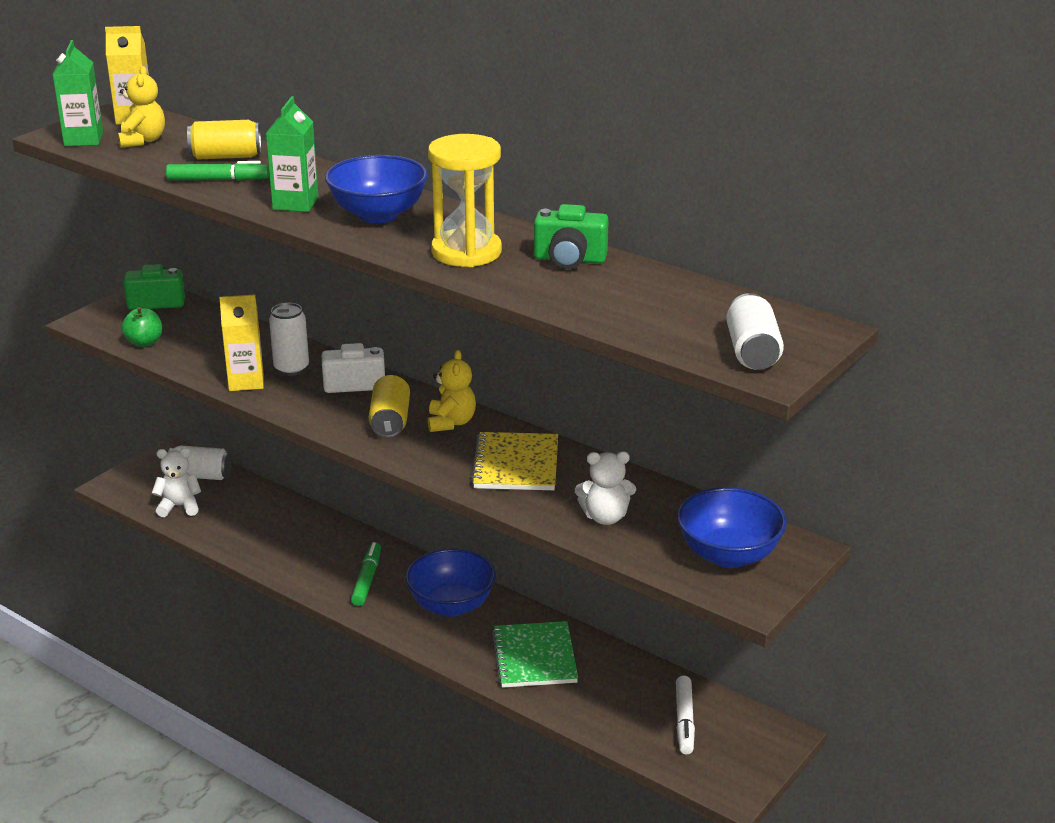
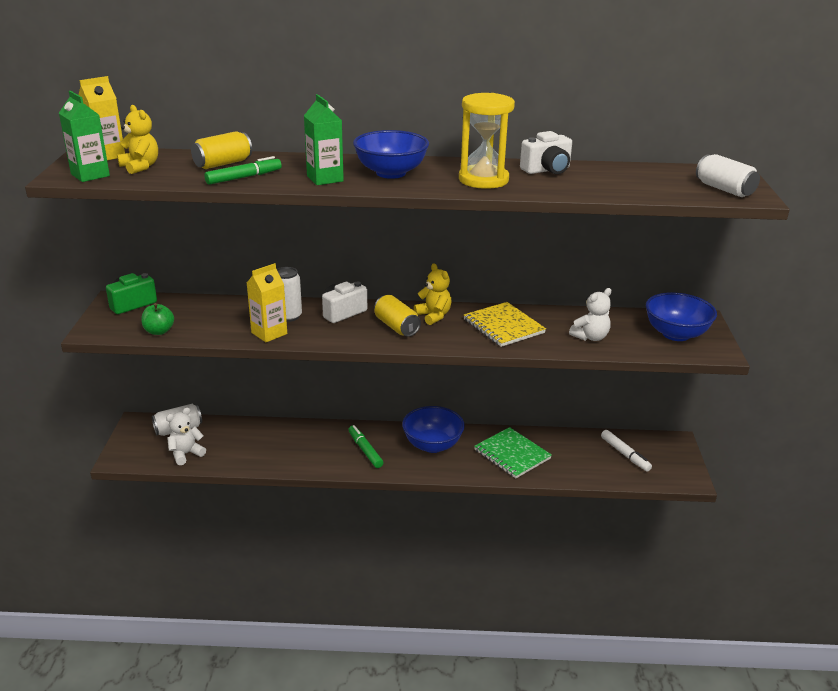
camera: 35 degrees left, 0 degrees up
(569, 259) = (547, 170): green camera -> white camera

